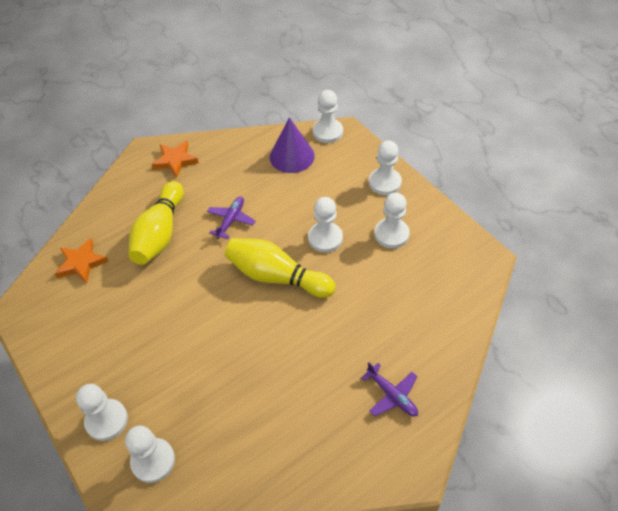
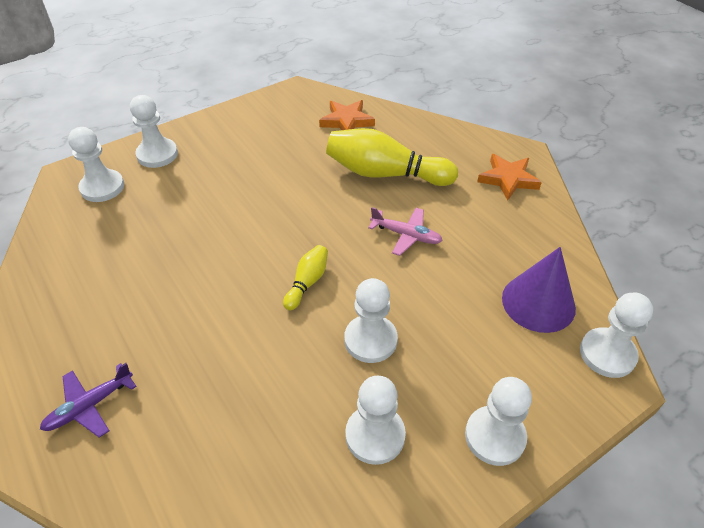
camera: 90 degrees right, 5 degrees down
(231, 220) = (406, 235): purple plane -> pink plane
(277, 277) = (307, 282): yellow bowling pin -> yellow bowling pin, size x0.49

